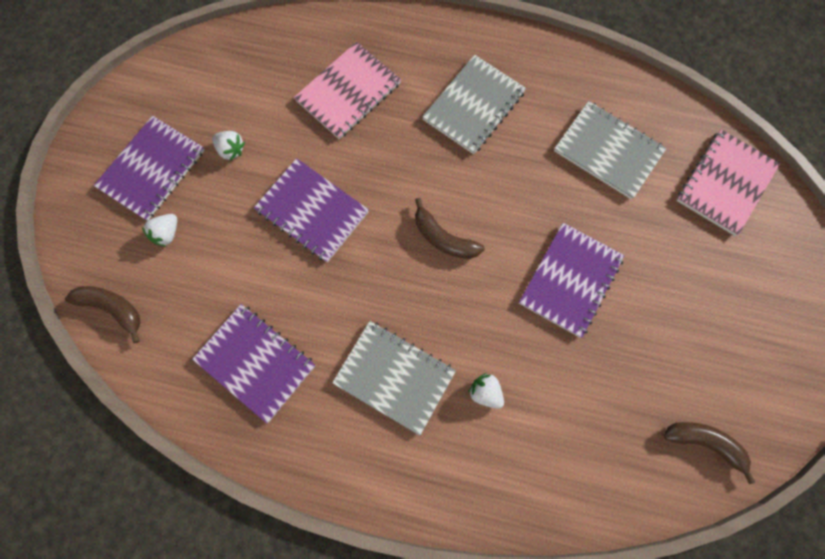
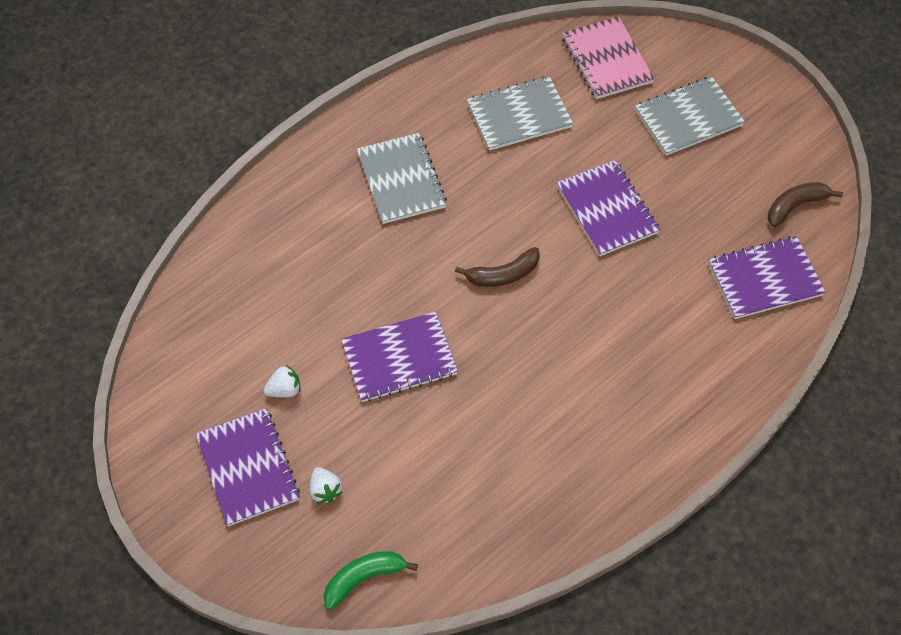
camera: 55 degrees left, 15 degrees down
(113, 308) = (364, 578): brown banana -> green banana
(255, 362) = (506, 484): purple notebook -> purple notebook (765, 279)
(348, 92) = (307, 263): pink notebook -> none
(394, 377) = (596, 383): grey notebook -> grey notebook (688, 118)
(485, 392) = (656, 325): white strawberry -> none

